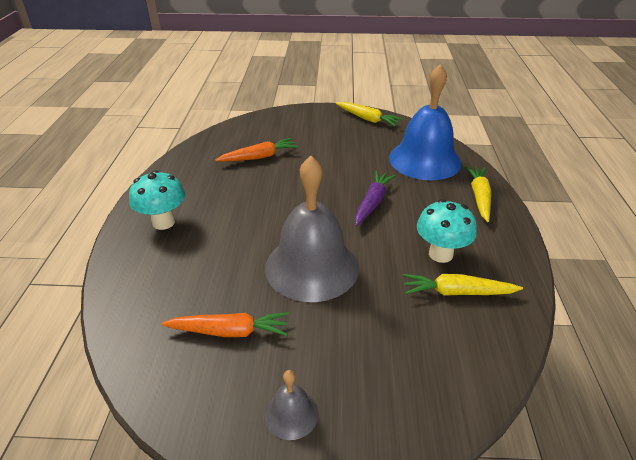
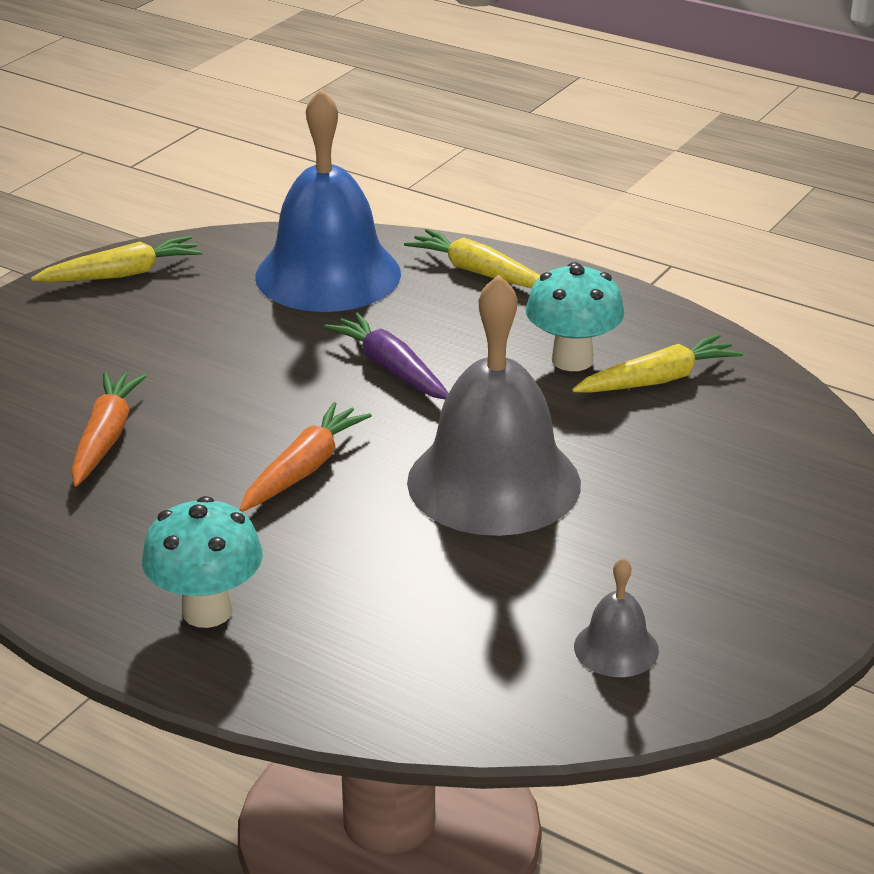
camera: 60 degrees left, 5 degrees down
(229, 331) = (569, 604): orange carrot -> orange carrot (304, 469)
(291, 414) = (760, 590): grey bell -> grey bell (616, 648)
(457, 292) = (657, 380): yellow carrot -> yellow carrot turned 150 degrees counterclockwise

